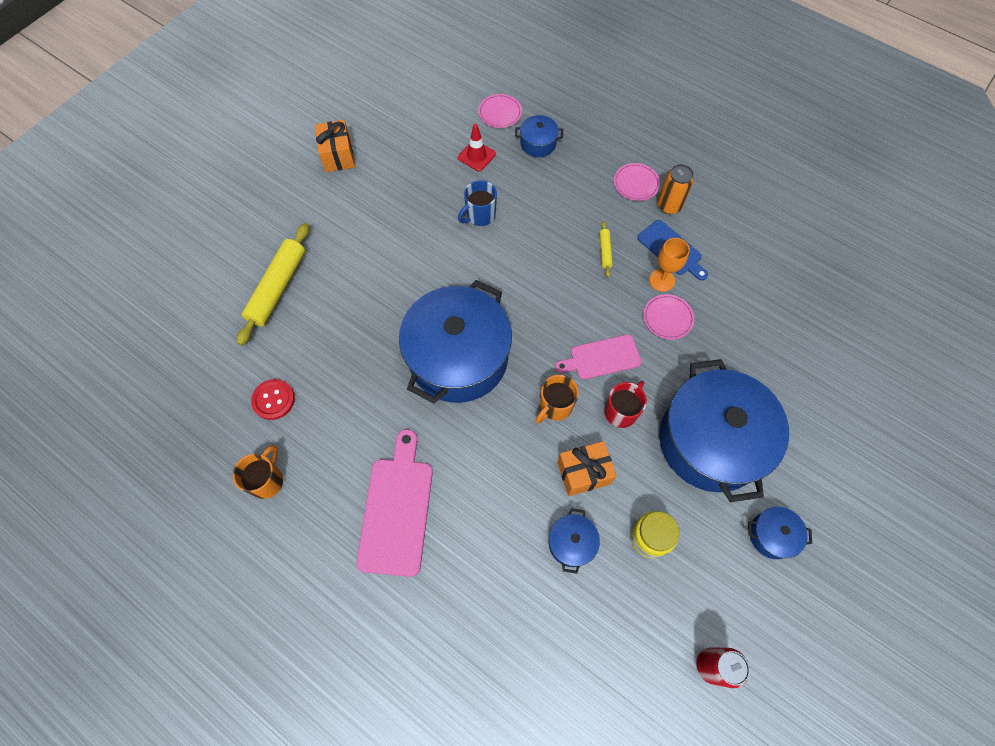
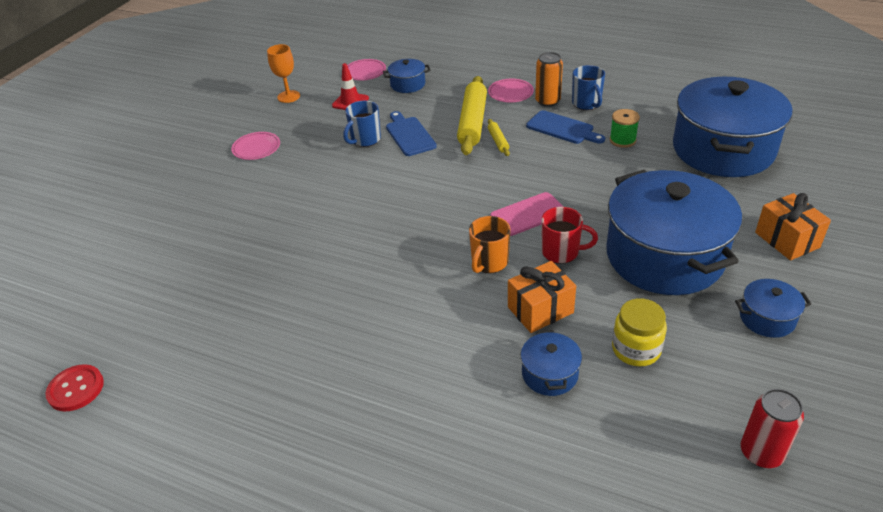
camera: 10 degrees left, 25 degrees down
(267, 480) = (168, 396): orange mug -> none
(273, 400) = (167, 321): red button -> red button (76, 389)
(278, 288) = (160, 230): yellow rolling pin -> yellow rolling pin (473, 122)
(338, 155) = (210, 125): orange gift -> orange gift (787, 240)
(397, 509) = (334, 388): pink cutting board -> none
(458, 357) = (372, 245): blue pot -> blue pot (723, 149)
(523, 220) = (409, 135): none -> blue cutting board
(621, 411) = (561, 252): red mug -> red mug turned 75 degrees clockwise
(662, 280) = (562, 150): orange goblet -> orange goblet (288, 96)
(667, 318) = (579, 175): pink plate -> pink plate (256, 148)
(706, 219) = (586, 103): none -> blue mug
(724, 282) = (622, 140): none -> green spool

